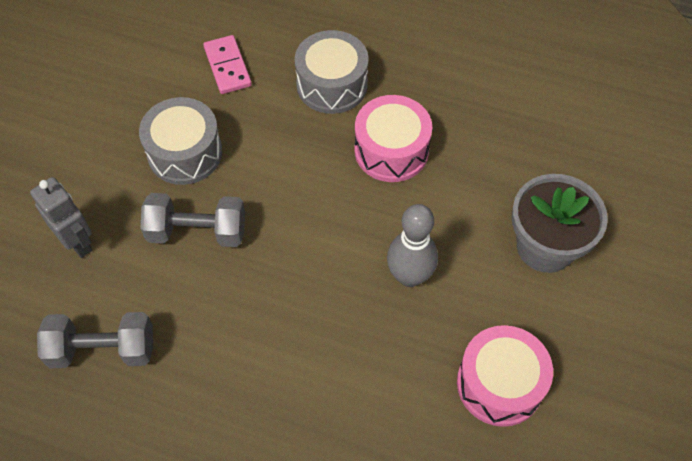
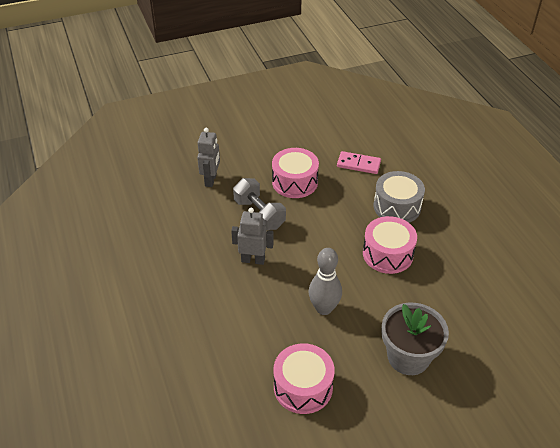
camera: 50 degrees right, 15 degrees down
(103, 349) = (169, 223): grey dumbbell -> none
(185, 153) = (295, 182): grey drum -> pink drum
(227, 66) = (358, 164): pink domino -> pink domino turned 75 degrees clockwise
(265, 295) = (253, 260): none -> grey robot

